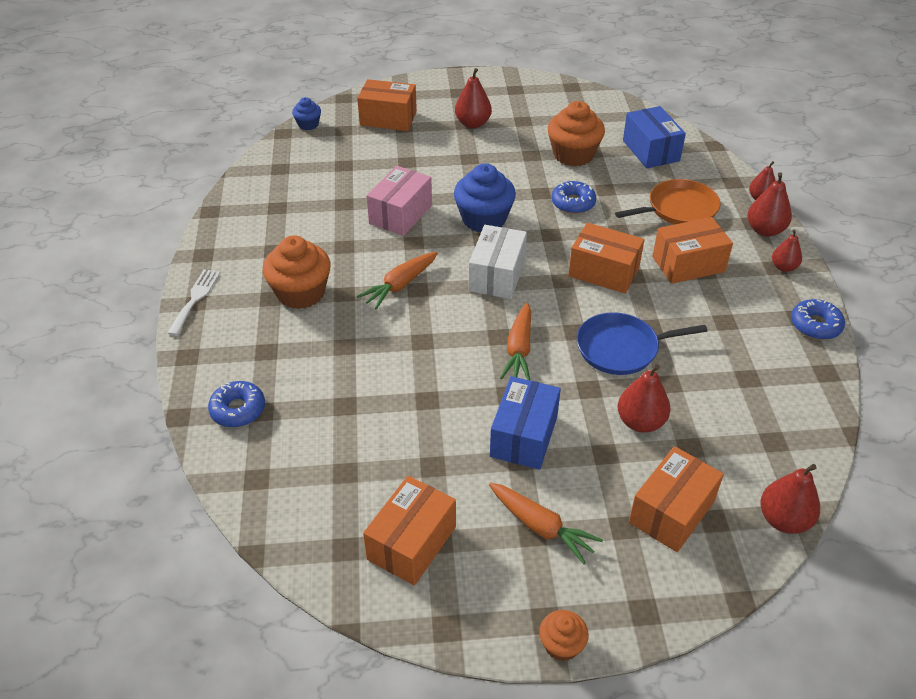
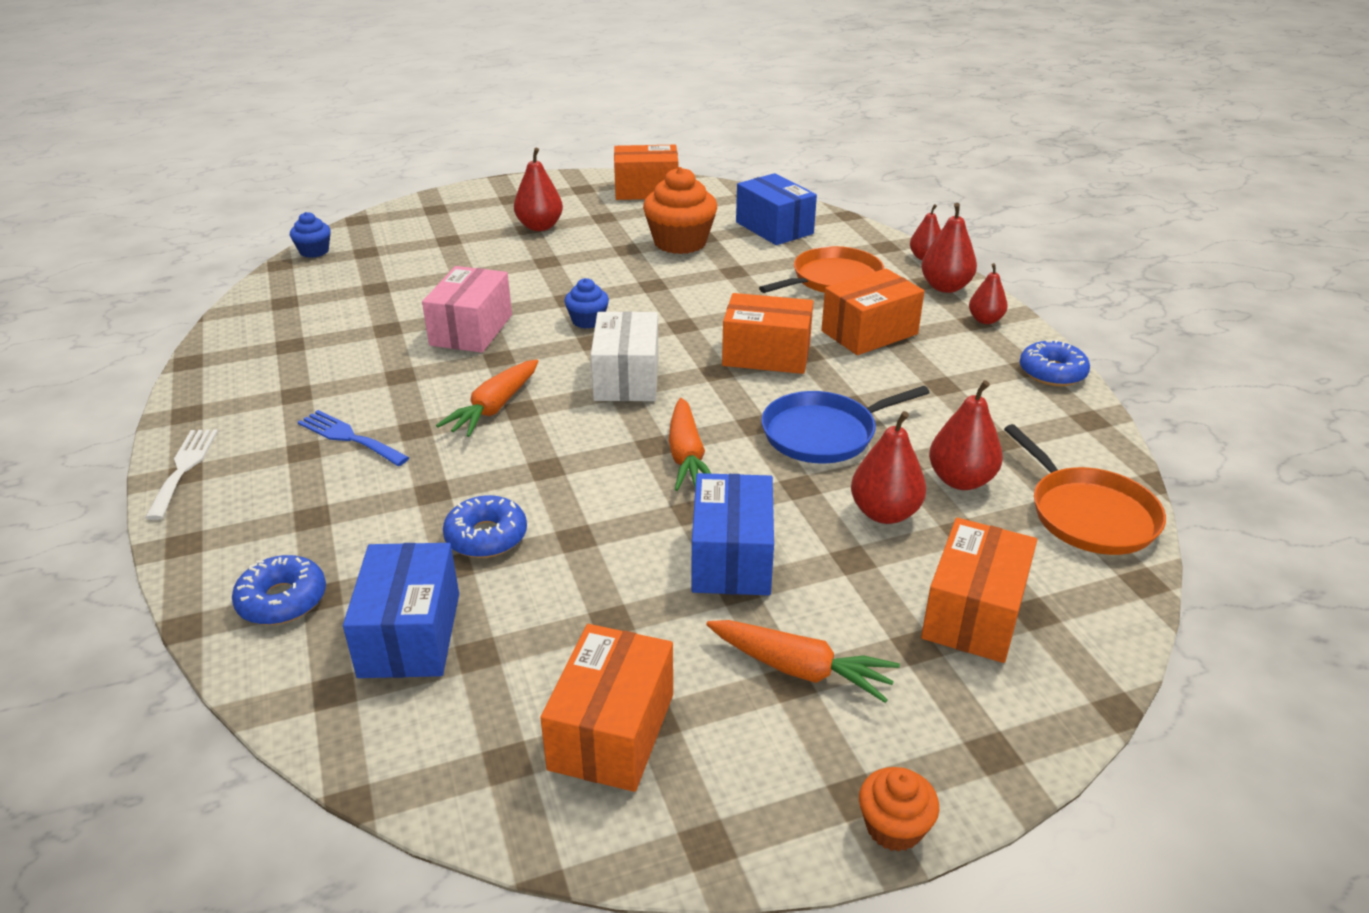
camera: 15 degrees left, 10 degrees down
(301, 293) = (349, 437): orange cupcake -> blue fork
(308, 450) = (410, 634): none -> blue box
(388, 118) = (424, 233): orange box -> orange box (646, 190)
(484, 219) = (587, 321): blue cupcake -> blue cupcake, size x0.53
(573, 203) = (698, 290): blue donut -> blue donut (486, 536)
(783, 520) = (1123, 594): red pear -> red pear (960, 480)
(787, 452) = (1088, 514): none -> orange pan

